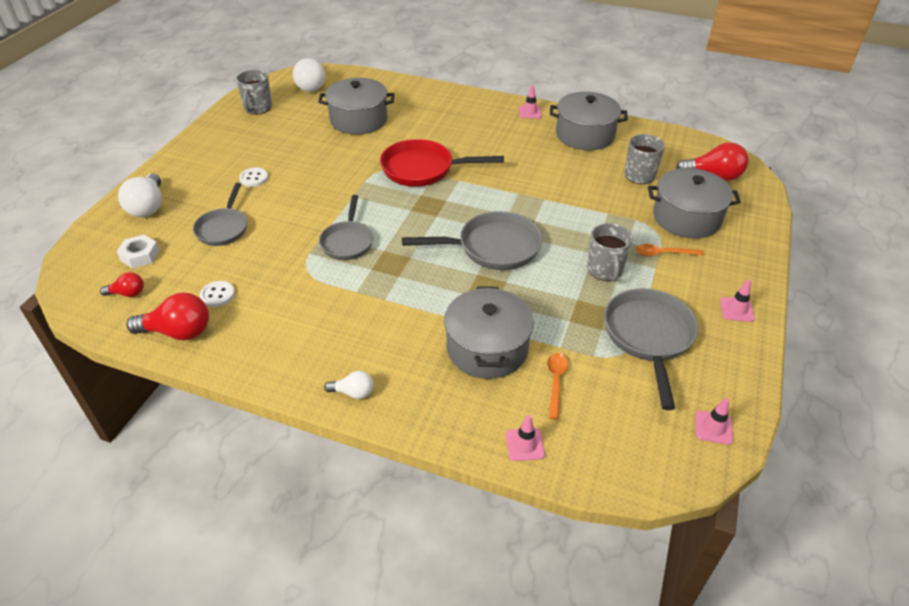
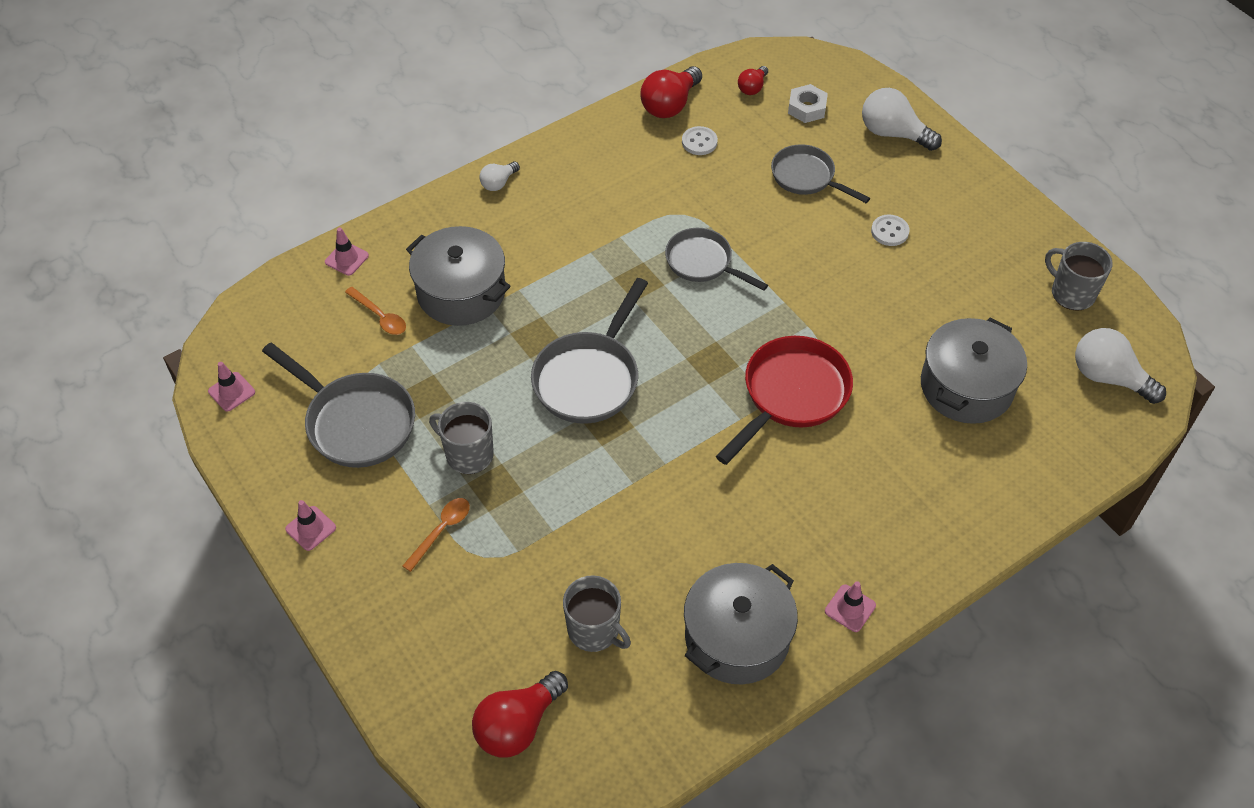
camera: 125 degrees right, 10 degrees up
(686, 217) = (473, 610): grey pot -> none

